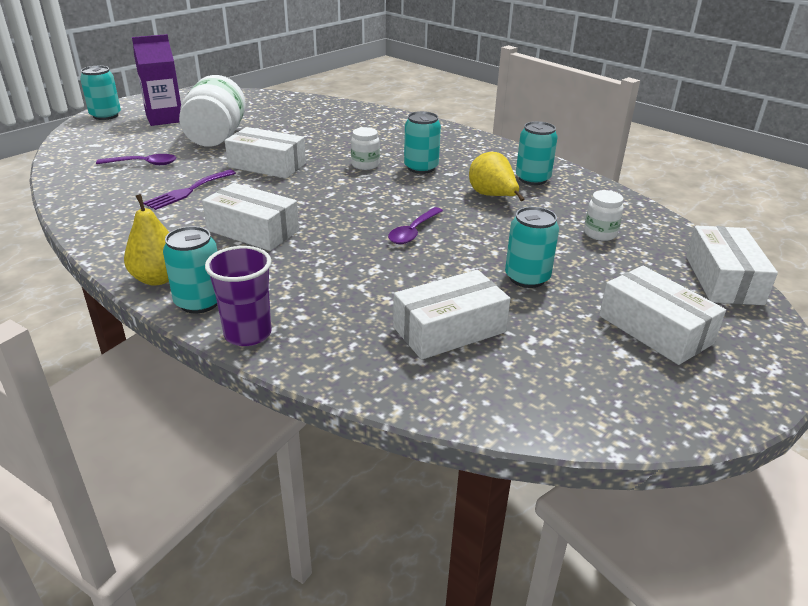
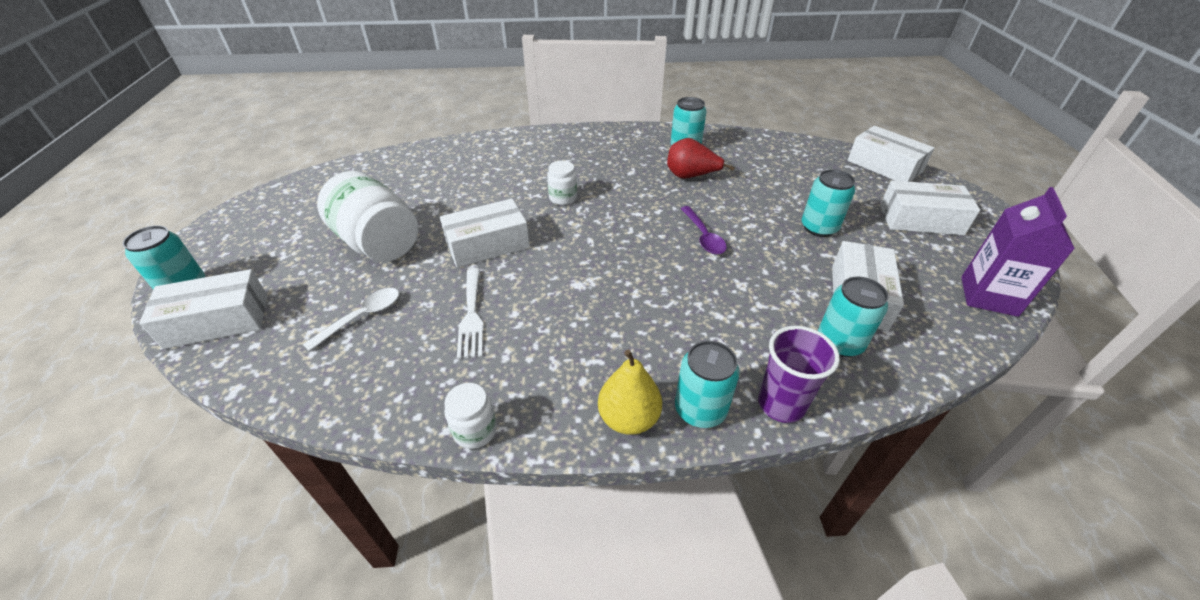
camera: 45 degrees left, 10 degrees up
(143, 164) = (362, 317): purple spoon -> white spoon
(164, 118) = (273, 252): purple carton -> purple carton (988, 296)
(188, 191) = (471, 316): purple fork -> white fork
(253, 231) = (604, 315): white box -> white box (218, 321)
(421, 168) = (605, 178): turquoise can -> turquoise can (839, 342)
(492, 196) = (690, 176): yellow pear -> red pear
(600, 234) = (789, 170): white jar -> white jar (475, 431)

